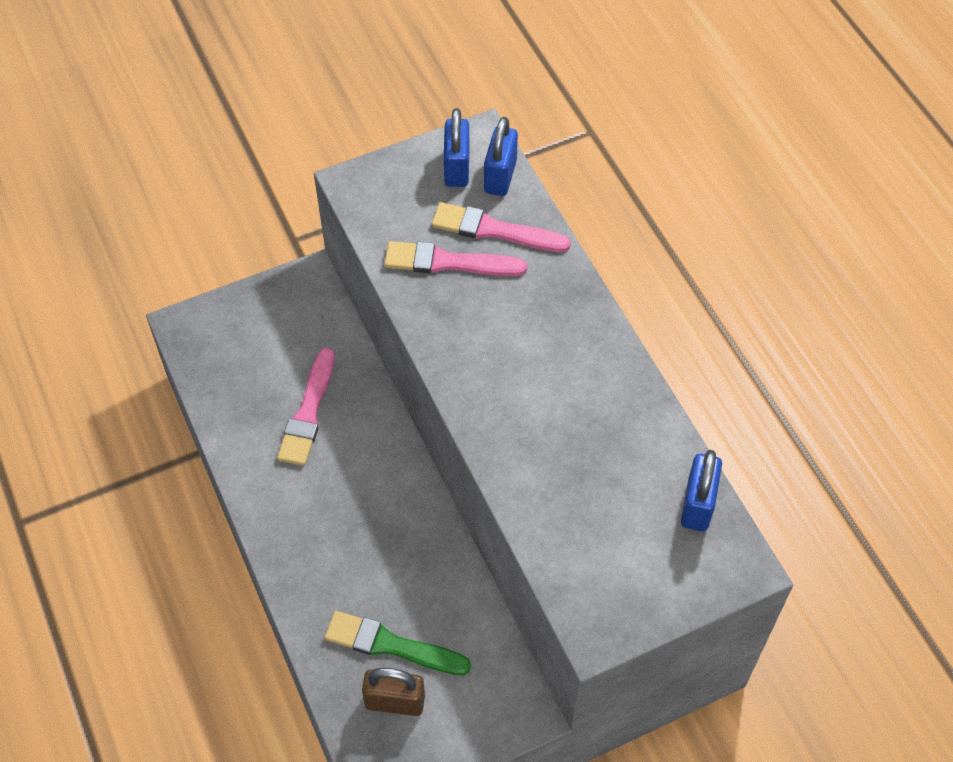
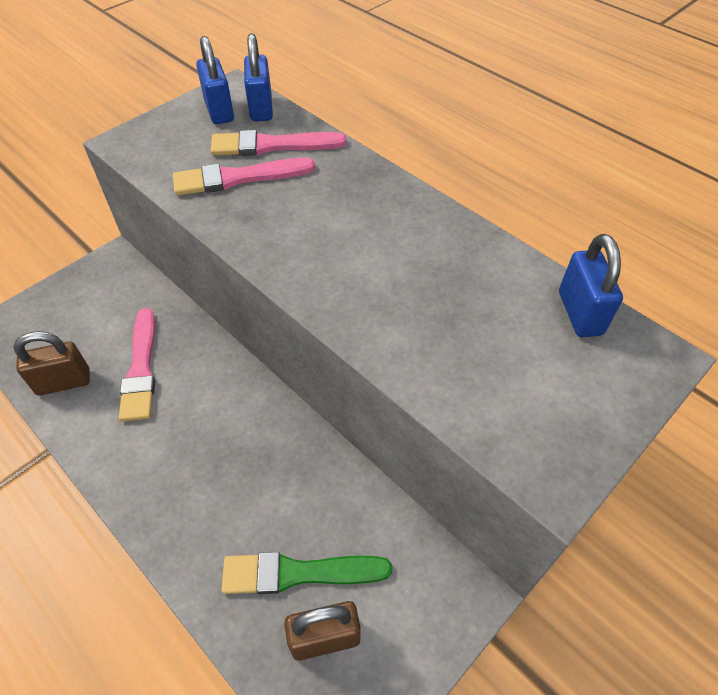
camera: 20 degrees left, 5 degrees down
(235, 404) = (64, 382): none -> brown padlock

